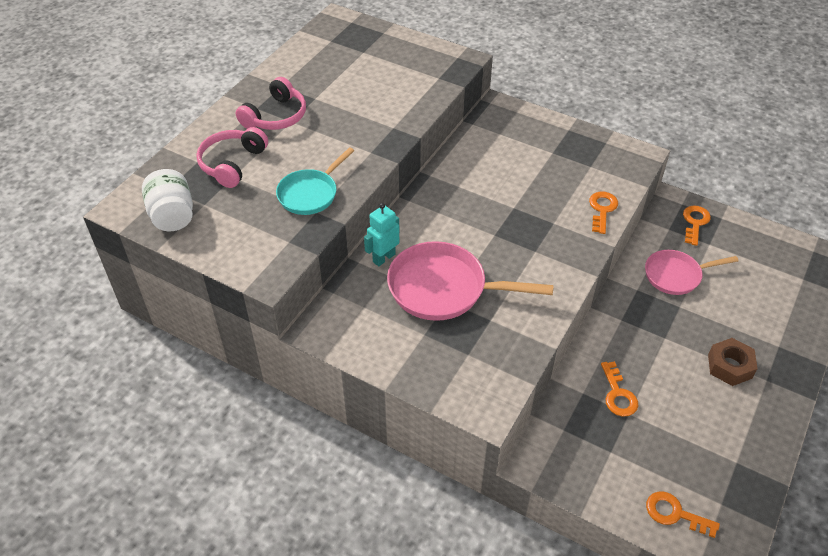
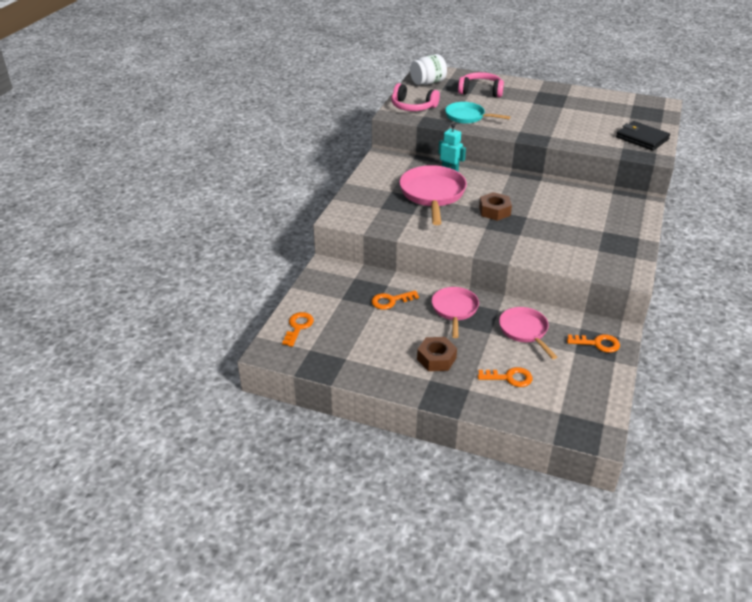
camera: 80 degrees right, 10 degrees down
(276, 116) = (534, 97): pink headphones -> pink headphones (412, 106)
(420, 57) = (642, 138): none -> black wallet
(496, 234) = (494, 211): none -> brown nut
(602, 209) = (547, 257): orange key -> orange key (509, 378)
(637, 331) = (454, 310): none -> pink pan

